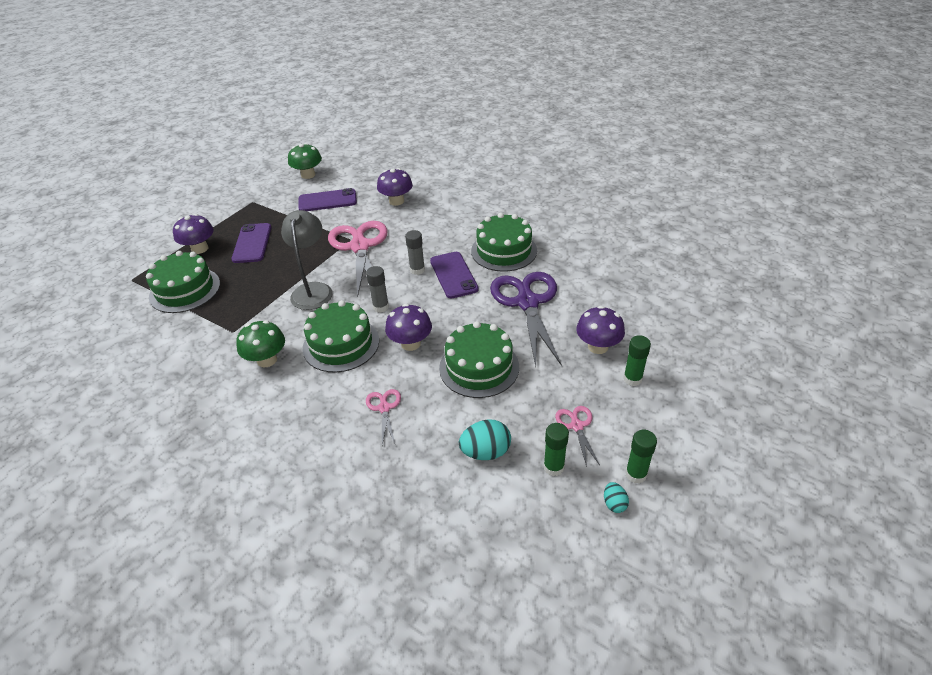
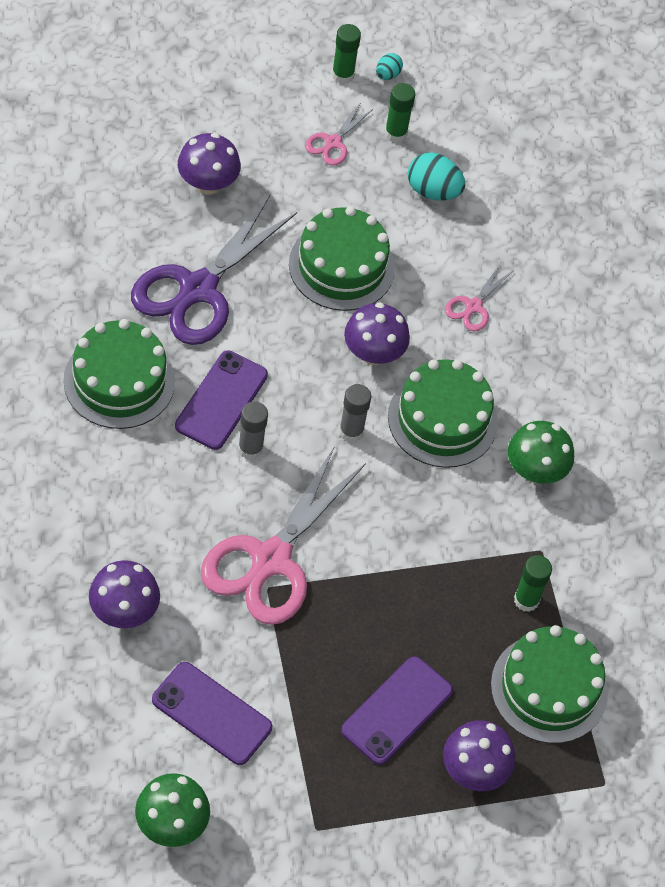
camera: 145 degrees left, 15 degrees up
(313, 290) = (398, 534): grey lamp -> none
(632, 379) = (227, 131): green glue stick -> green glue stick (526, 600)

